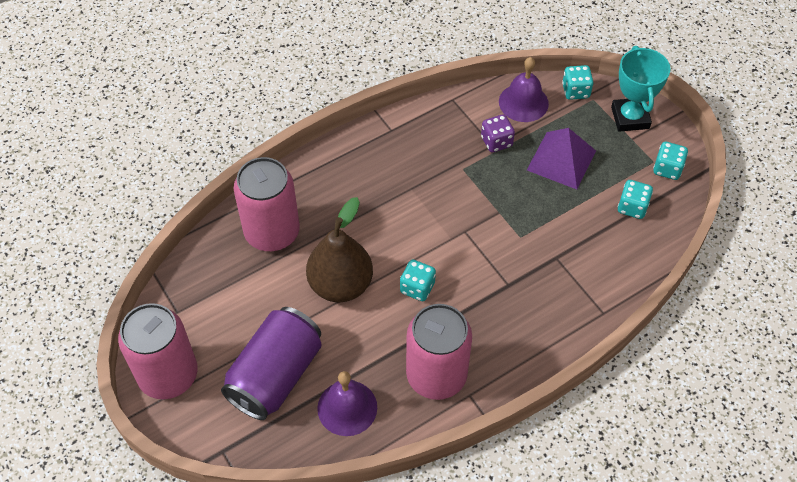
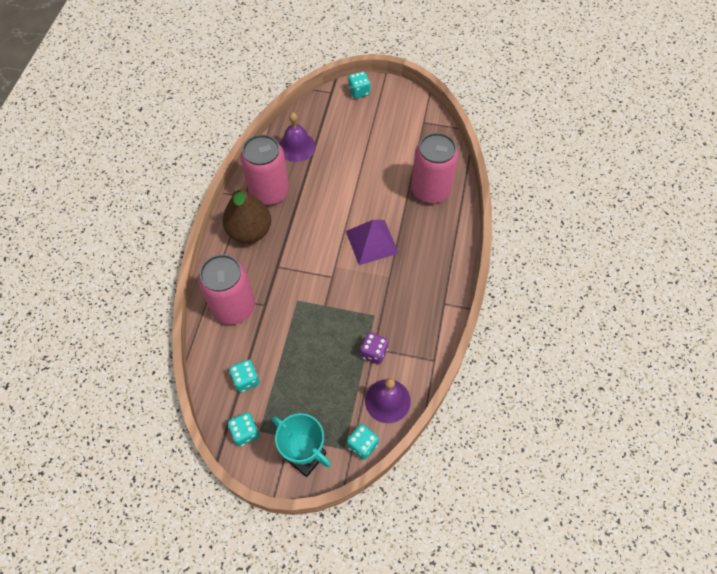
camera: 135 degrees right, 5 degrees up
(168, 375) = (391, 98): pink can -> pink can (234, 307)
(275, 375) = (345, 134): purple can -> none
(340, 285) = (364, 194): brown pear -> brown pear (250, 231)
(417, 288) = (324, 224): turquoise dice -> turquoise dice (359, 92)
(561, 160) = (320, 376): purple pyramid -> purple pyramid (371, 242)

